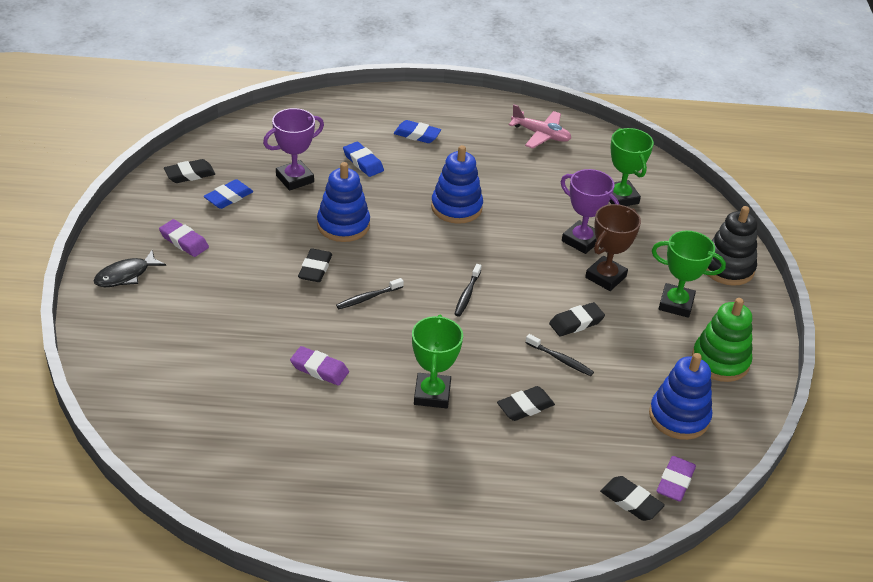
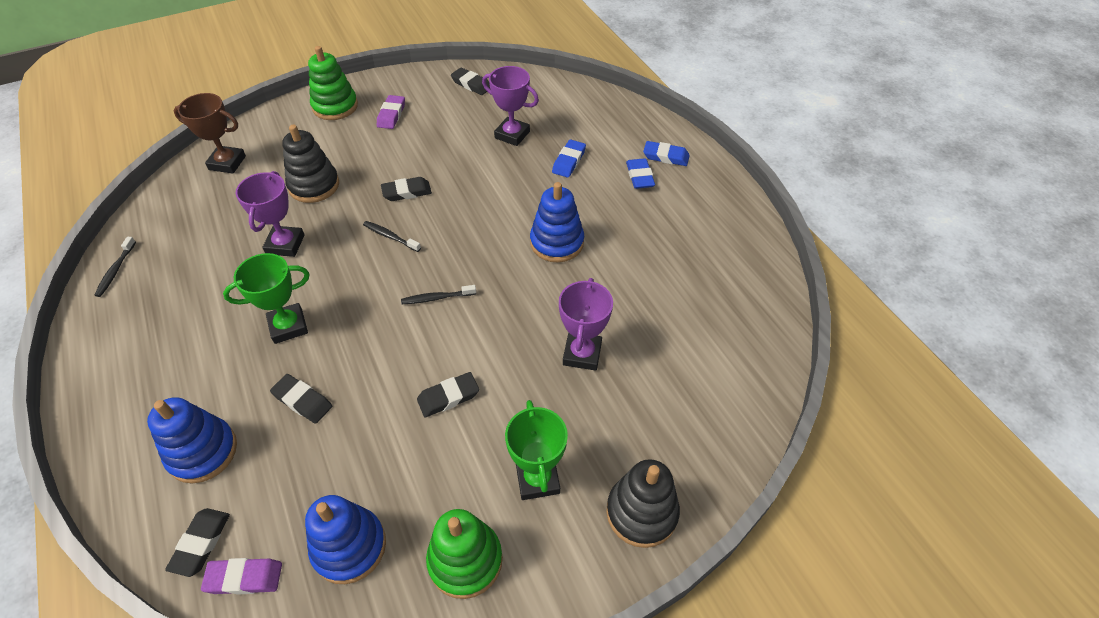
camera: 65 degrees right, 10 degrees up
(126, 275) = (335, 106): black fish -> green stacking toy
(229, 197) = (460, 113): blue eraser -> blue eraser (665, 156)
(247, 326) = (314, 185): none -> black stacking toy
(319, 369) = (285, 244): purple eraser -> purple trophy
(343, 225) = (474, 184): blue stacking toy -> blue stacking toy (202, 452)
(541, 135) = (728, 258): pink plane -> none
(560, 359) = (385, 404): black toothbrush -> black toothbrush (116, 270)
(576, 323) = (448, 397): black eraser -> black eraser turned 60 degrees counterclockwise
(605, 277) = (538, 396): brown trophy -> brown trophy (227, 163)
(620, 197) = (683, 361): green trophy -> none

